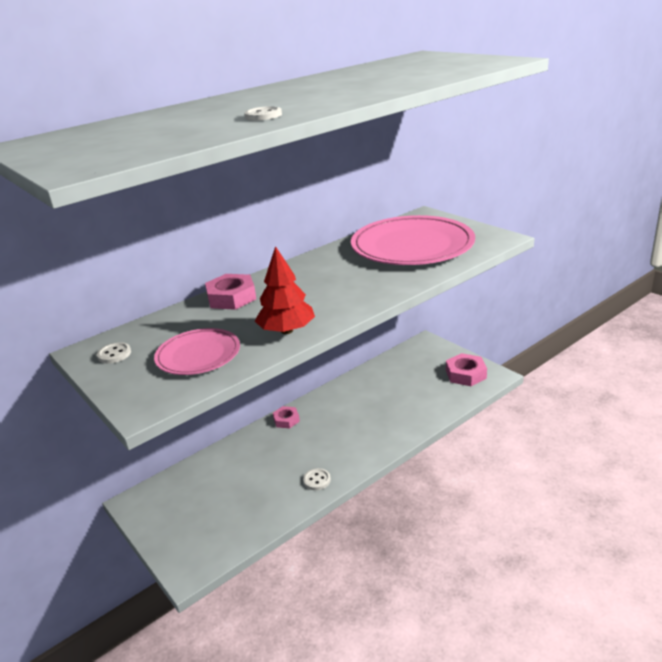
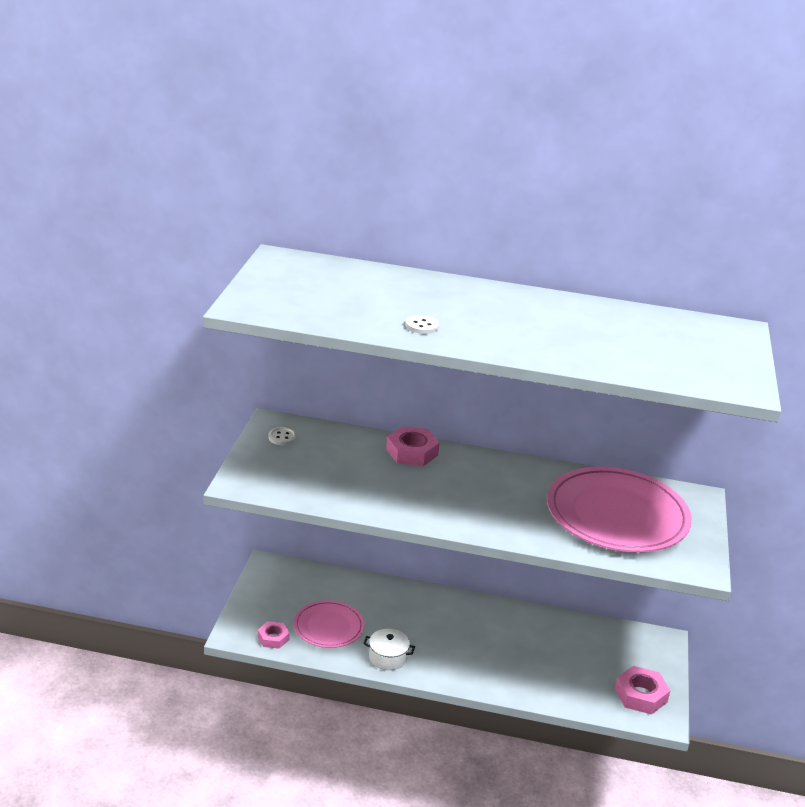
camera: 45 degrees right, 0 degrees up
(198, 355) = (318, 476): pink plate -> pink plate (328, 627)
(286, 420) = (441, 599): pink nut -> pink nut (273, 638)
(287, 331) = (392, 504): red tree -> none
(317, 480) = (388, 657): white button -> white pot

